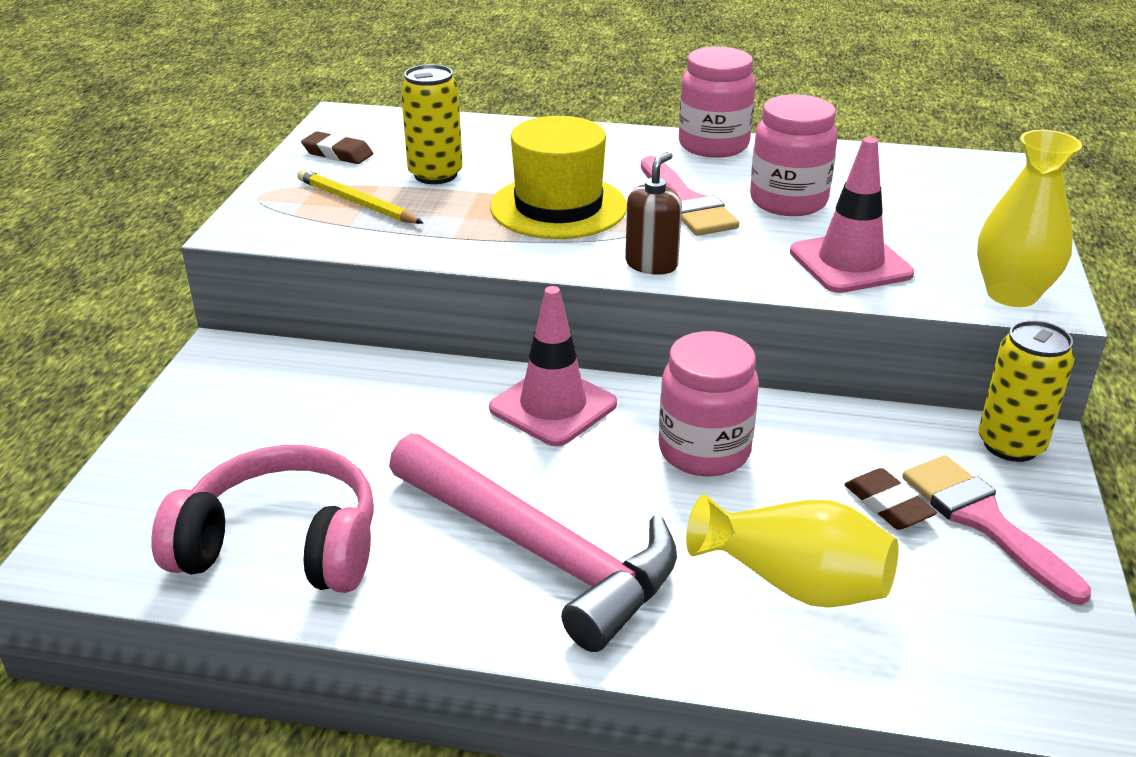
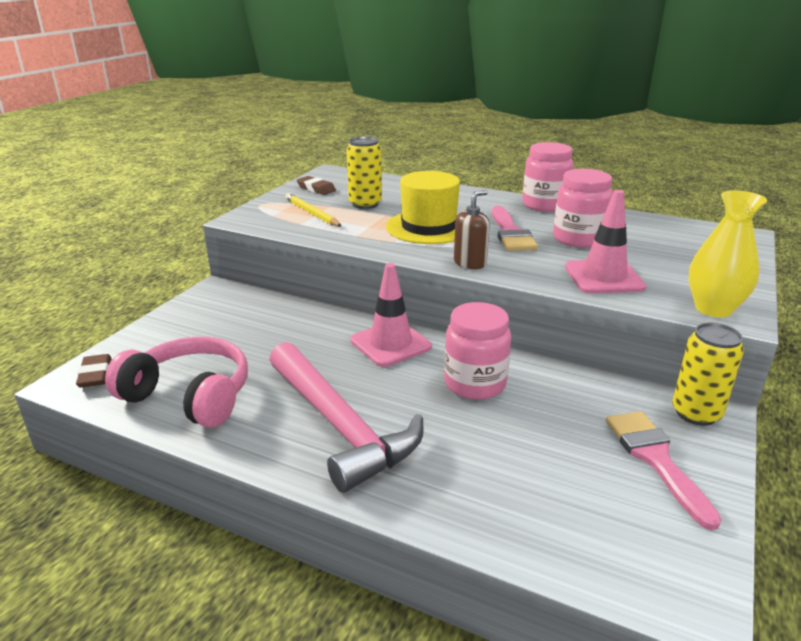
camera: 15 degrees right, 5 degrees down
(794, 582) = (499, 475): yellow vase -> none
(888, 505) = (588, 437): brown eraser -> brown eraser (95, 374)

